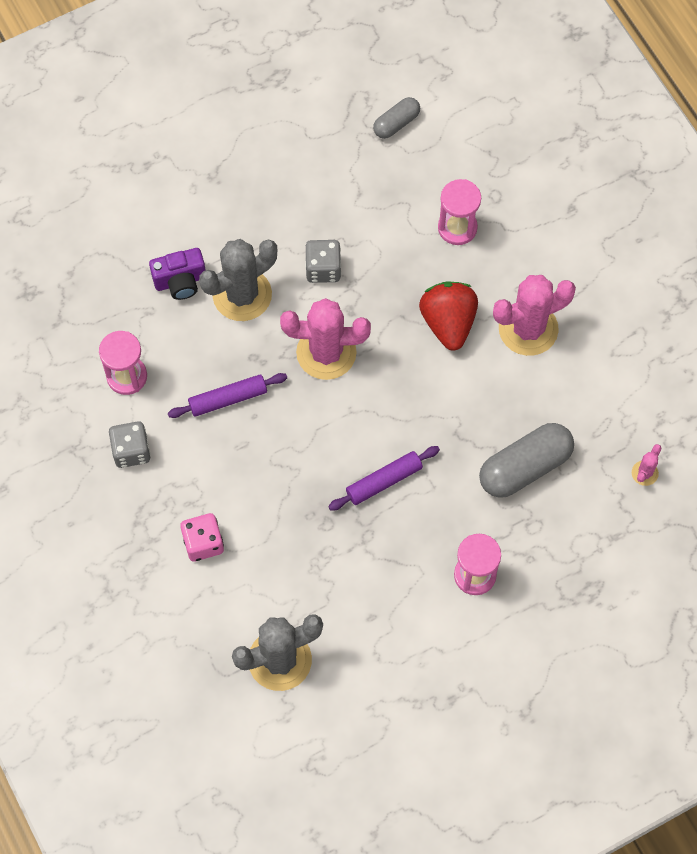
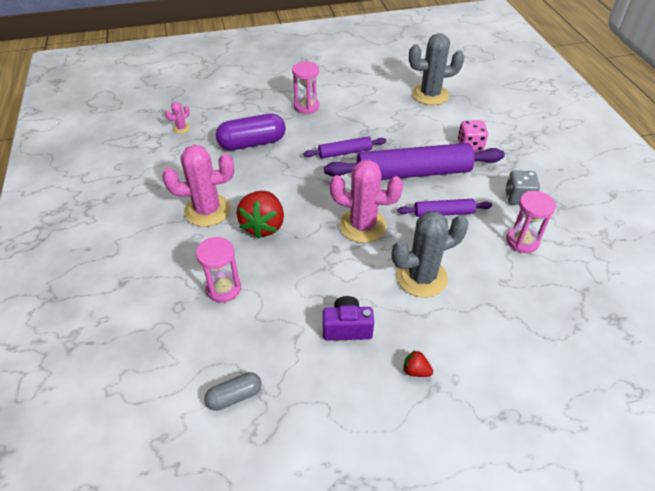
camera: 165 degrees left, 20 degrees down
(180, 281) = (474, 299): purple camera -> purple camera (347, 328)
(232, 187) = (416, 371): none -> red strawberry
(278, 463) = (413, 173): none -> purple rolling pin
(323, 269) = (348, 282): grey dice -> none
(525, 467) = (252, 143): grey capsule -> purple capsule

